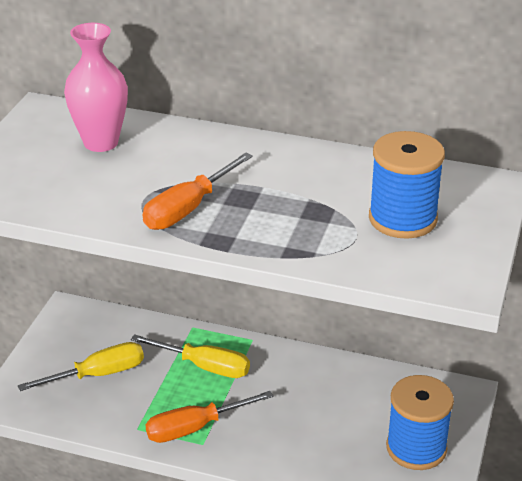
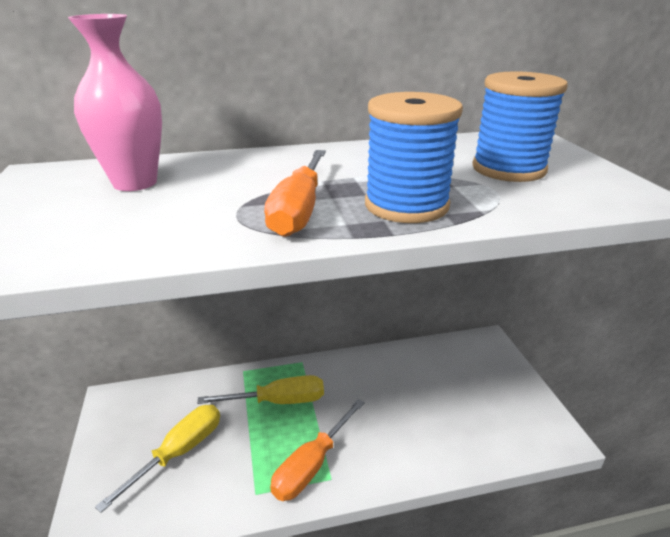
camera: 30 degrees left, 5 degrees down
(416, 448) = (500, 398): blue spool -> blue spool (406, 205)

